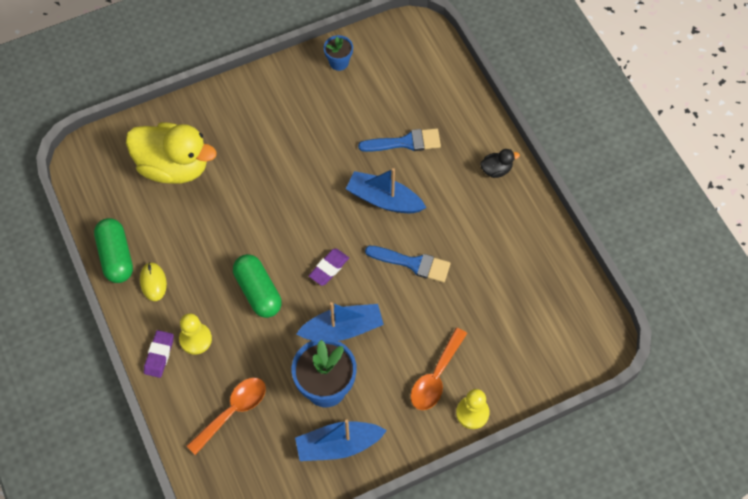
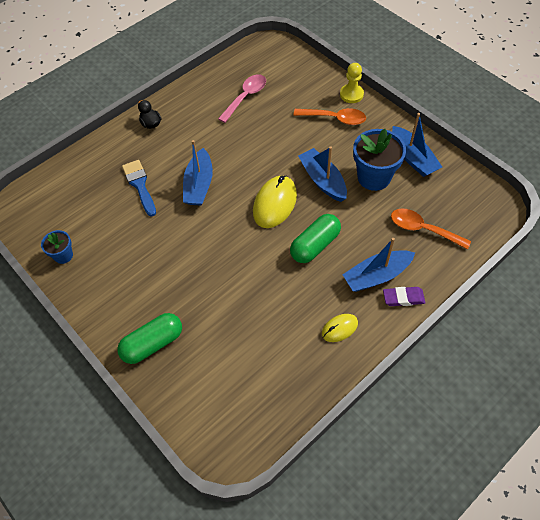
camera: 105 degrees left, 5 degrees down
(116, 257) = (327, 371): green capsule -> green capsule (153, 344)
(174, 167) = (214, 356): yellow duck -> none
(195, 339) = (376, 276): yellow pawn -> blue boat
(329, 268) = (274, 203): purple eraser -> yellow mouse
(413, 263) = (250, 153): blue brush -> none
(508, 283) = (245, 97): none -> pink spoon

